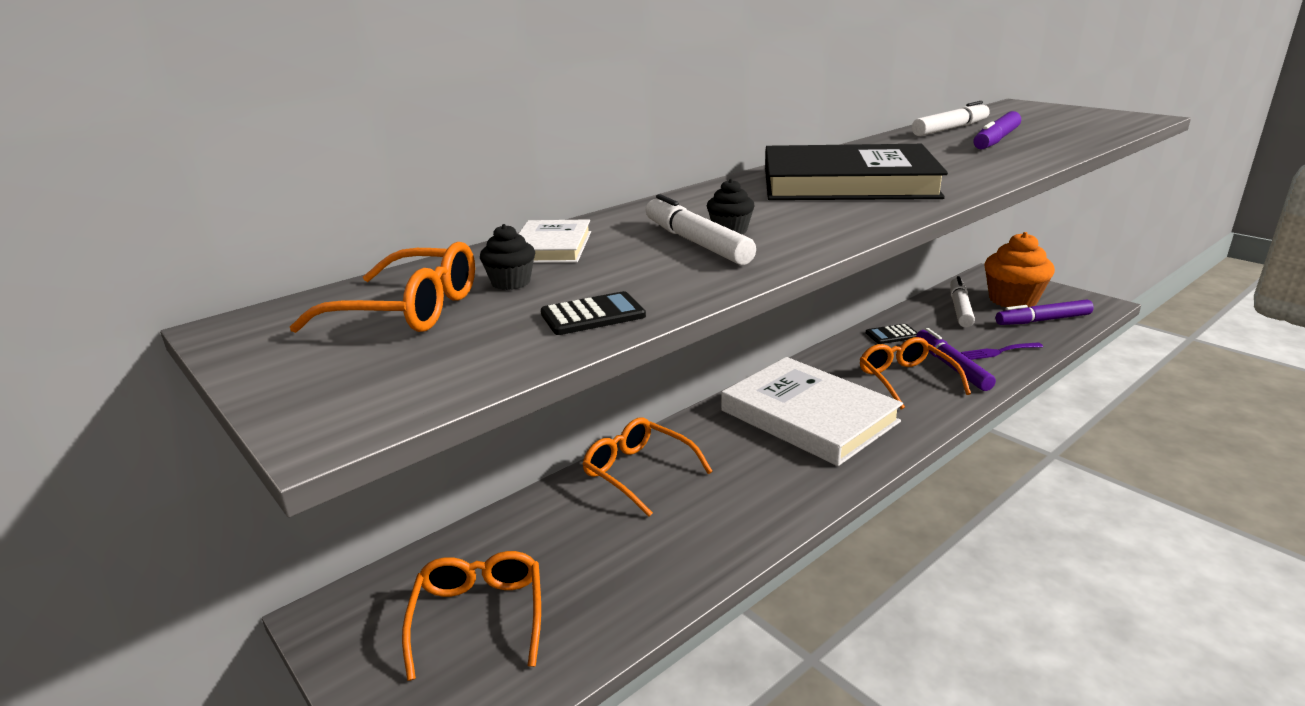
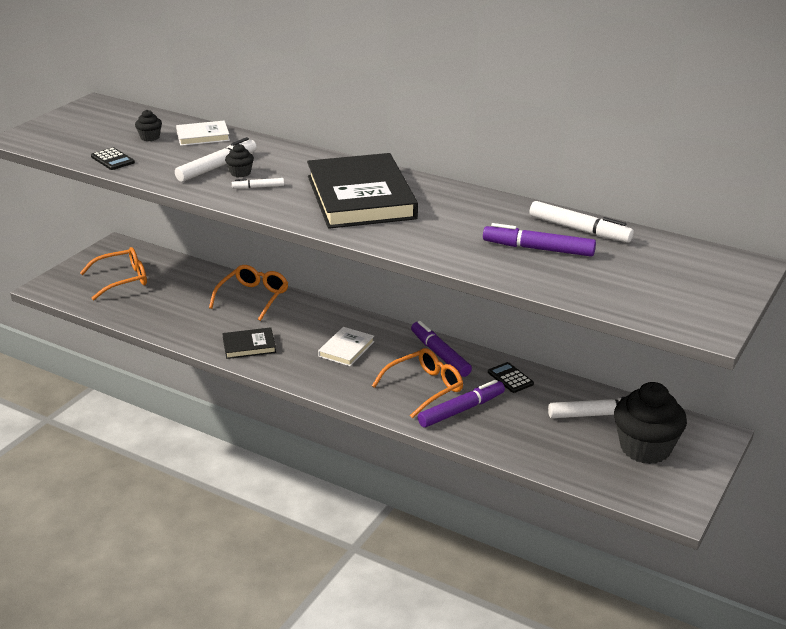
camera: 70 degrees right, 5 degrees up
(409, 310) = (115, 126): orange glasses -> none
(776, 490) = (249, 346): none -> black book
(791, 224) = (258, 187): none -> white marker
(808, 416) = (346, 349): white book -> white book, size x0.46
(998, 352) = (506, 435): purple fork -> none
(1012, 300) = (645, 448): orange cupcake -> black cupcake
(1043, 320) = (600, 465): purple marker -> purple marker (440, 355)

